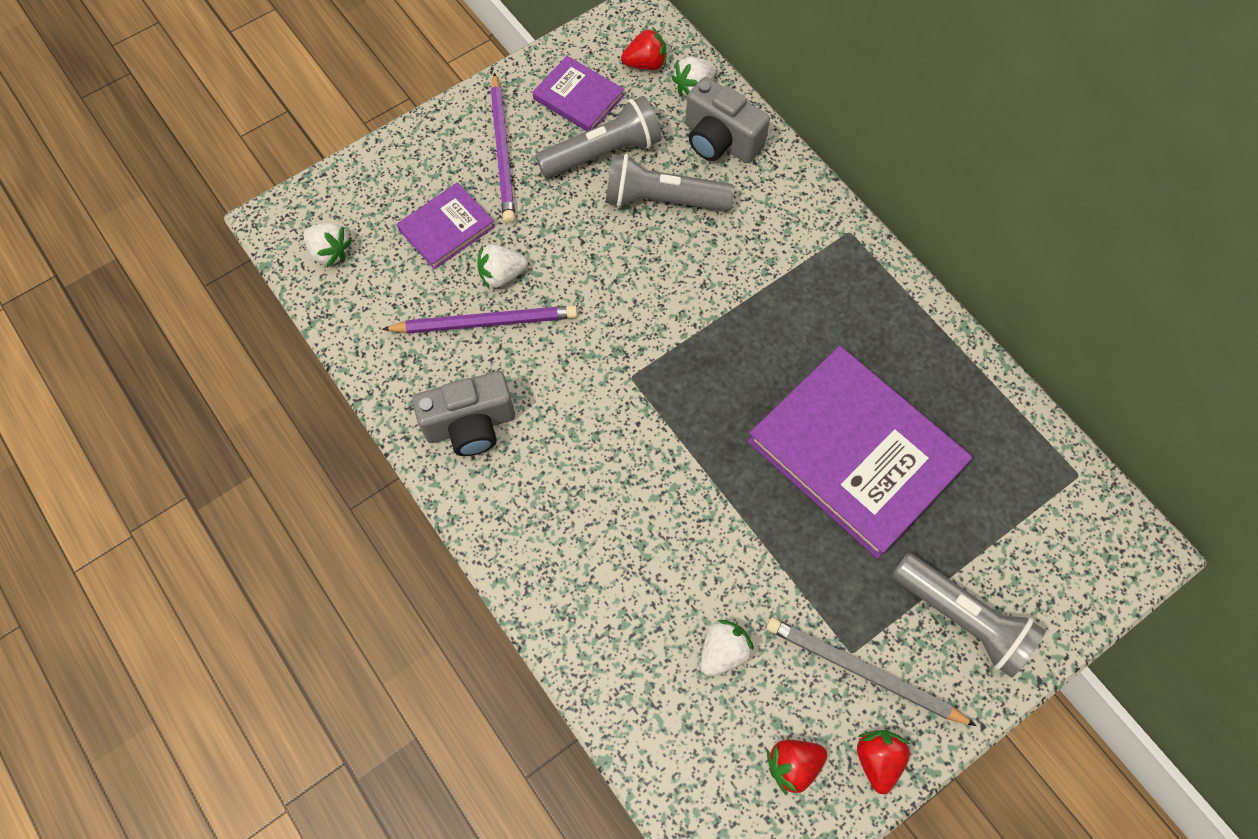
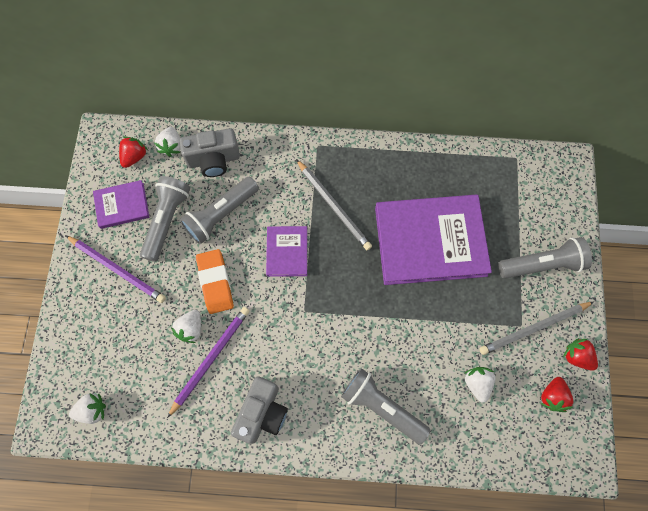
camera: 50 degrees left, 5 degrees up
(446, 228) = (136, 335): purple book -> purple book (287, 252)
(577, 257) = (215, 282): none -> orange eraser
(592, 555) = (382, 407): none -> grey flashlight
(791, 308) = (333, 206): none -> grey pencil

